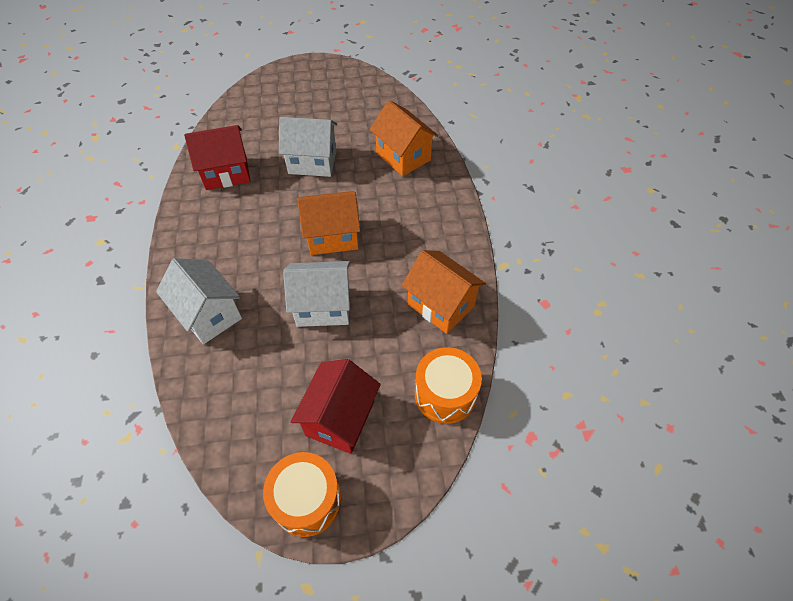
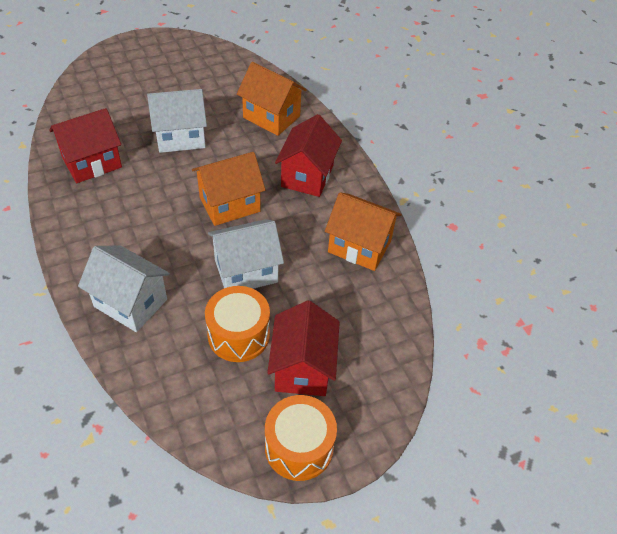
camera: 20 degrees left, 5 degrees down
(416, 222) = (307, 176): none -> red house
(445, 394) = (392, 323): orange drum -> orange drum (238, 335)

